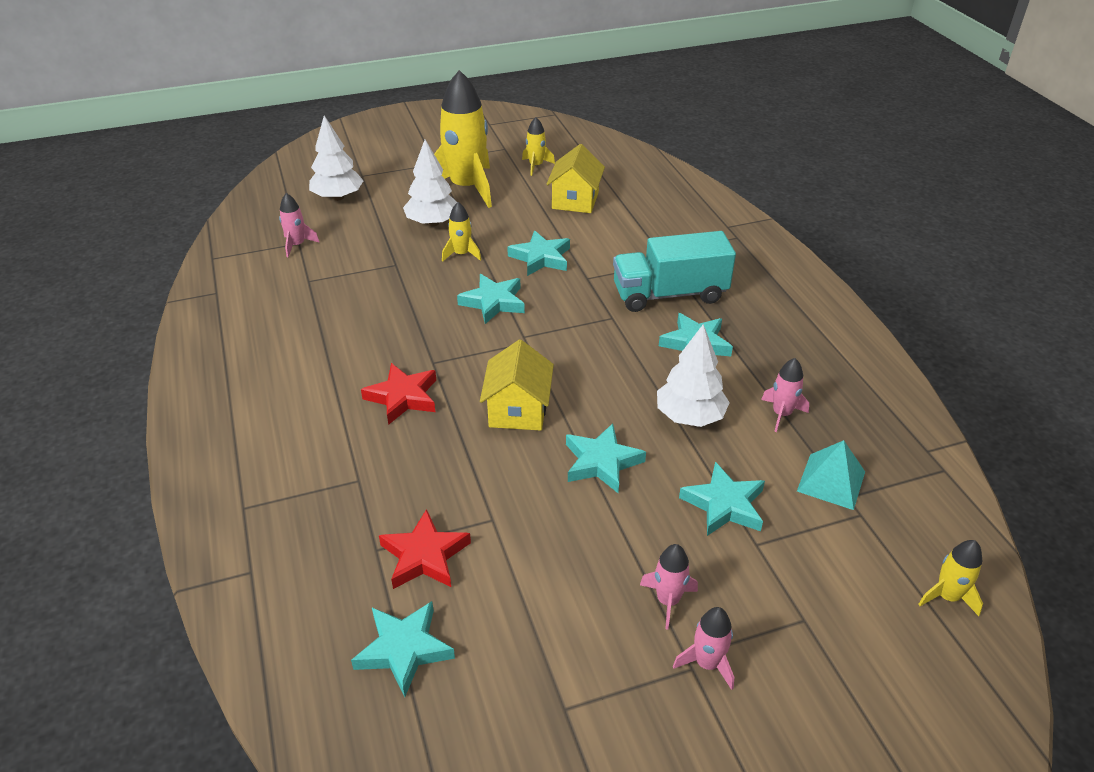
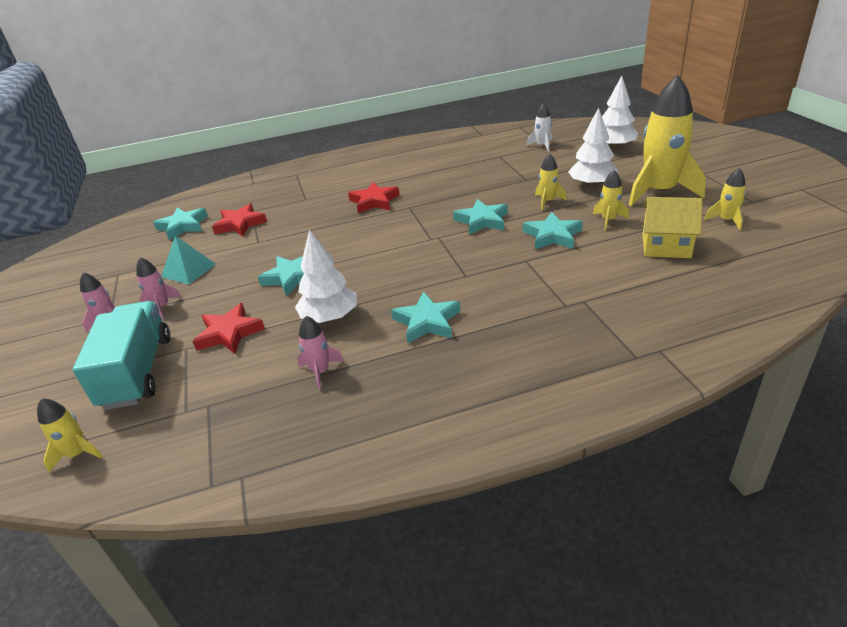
camera: 95 degrees right, 5 degrees down
(297, 245) = (542, 146): pink rocket -> white rocket
(518, 222) = (608, 220): none -> yellow rocket
(518, 410) = (353, 241): yellow house -> none
(669, 294) = (506, 306): turquoise truck -> turquoise truck (138, 372)
(724, 504) = (229, 333): turquoise star -> red star
(831, 481) = (229, 396): turquoise pyramid -> turquoise pyramid (188, 270)

